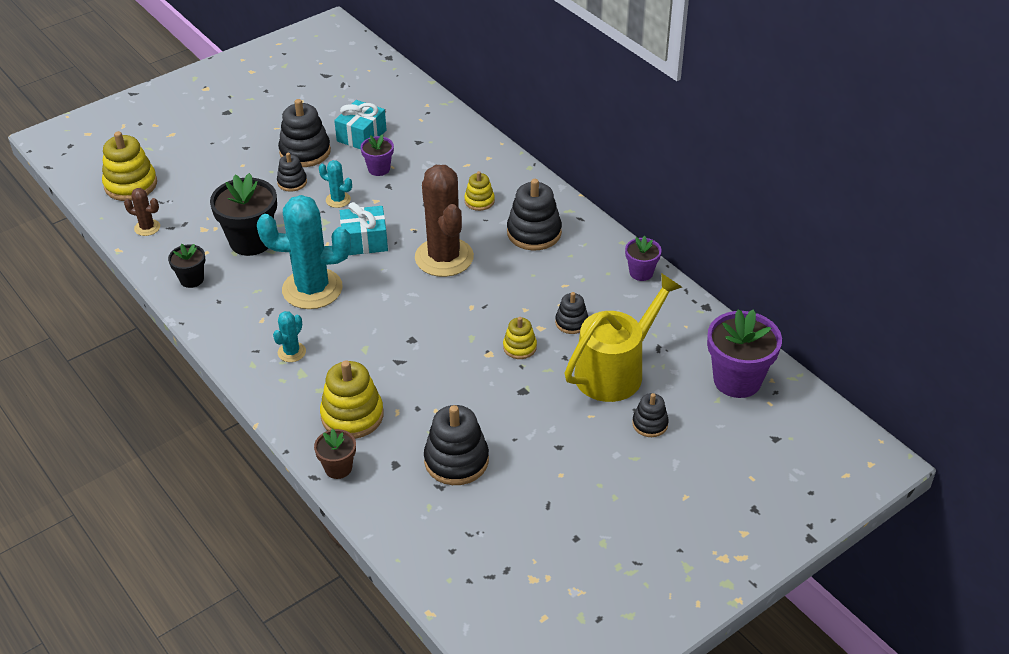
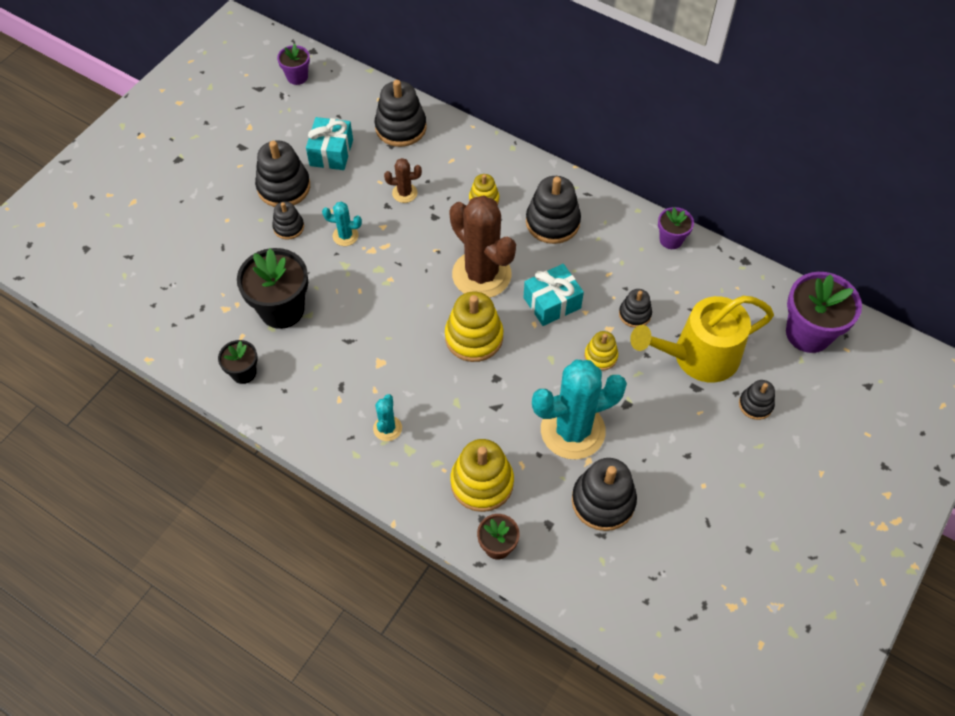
camera: 20 degrees left, 15 degrees up
(131, 185) = (121, 276): yellow stacking toy -> yellow stacking toy (474, 337)
(147, 228) = (165, 323): brown cactus -> brown cactus (404, 193)
(312, 289) = (371, 348): turquoise cactus -> turquoise cactus (572, 430)
(364, 241) = (395, 277): turquoise gift -> turquoise gift (552, 303)
(379, 169) = (368, 188): purple flower pot -> purple flower pot (297, 77)
(434, 130) = (401, 127): none -> black stacking toy
(615, 371) = (698, 356): yellow watering can -> yellow watering can turned 135 degrees counterclockwise

